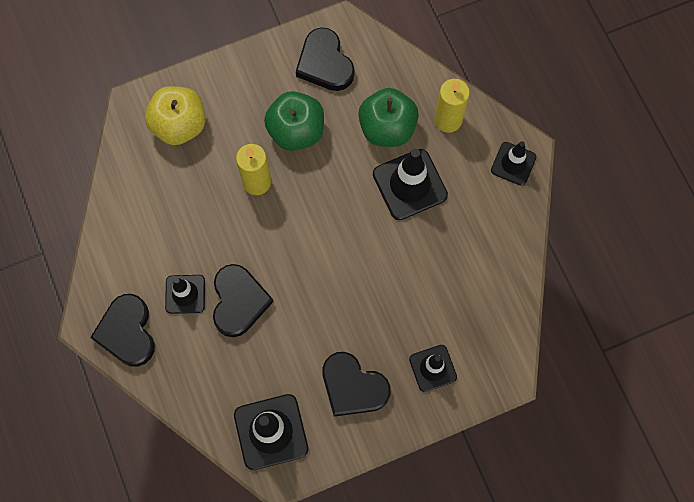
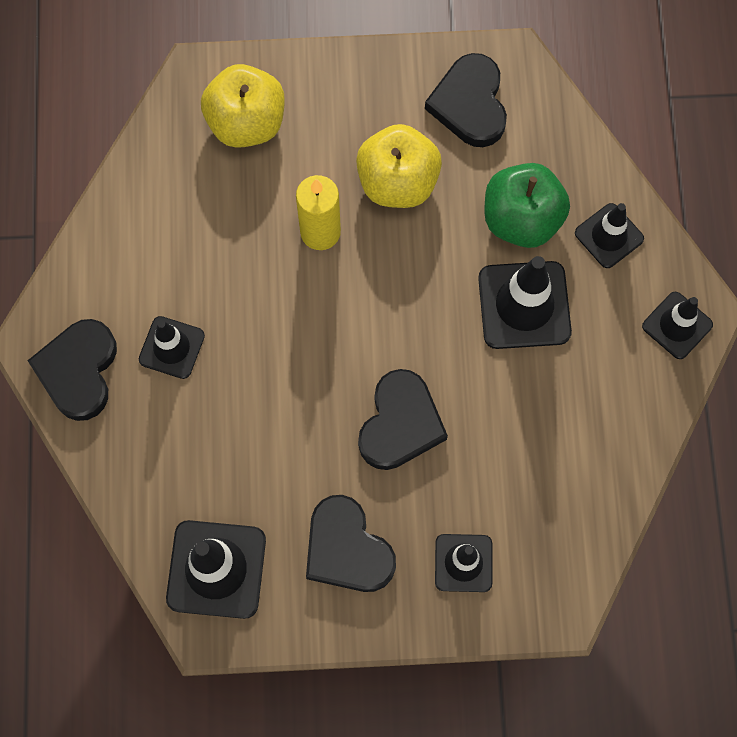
camera: 20 degrees right, 0 degrees up
(239, 302) = (238, 382): black heart -> black heart (400, 424)
(296, 131) = (398, 182): green apple -> yellow apple
(448, 120) = (609, 236): yellow candle -> black traffic cone

